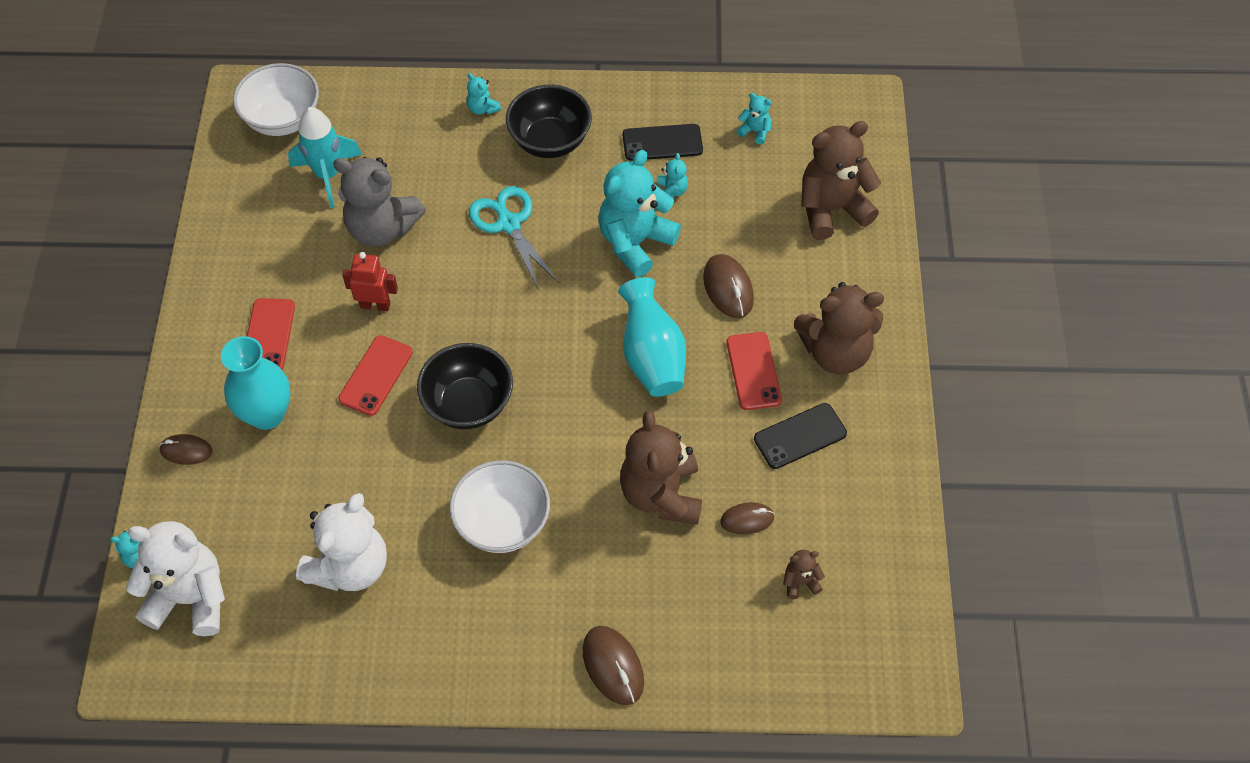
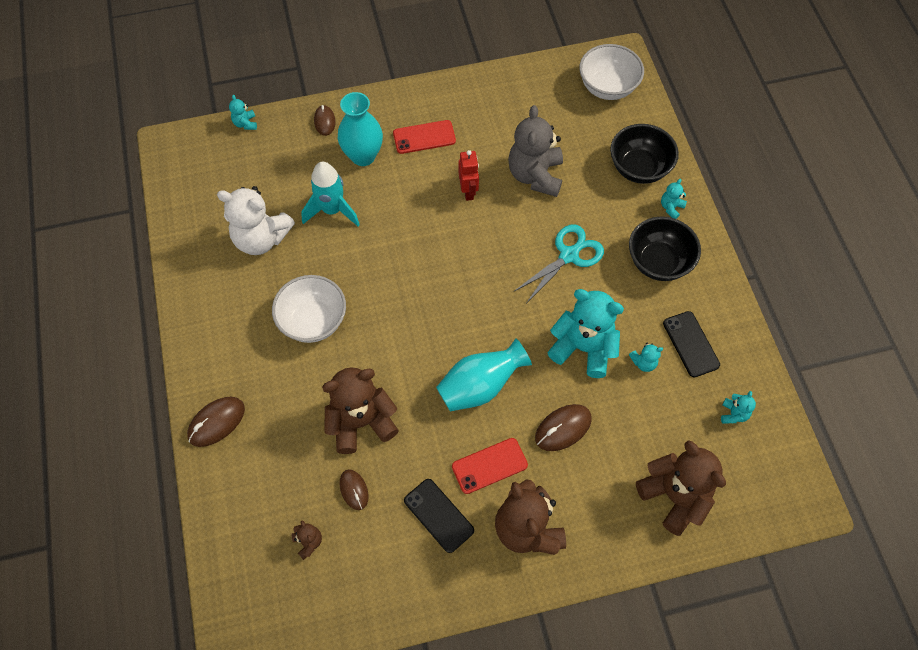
camera: 75 degrees right, 5 degrees up
(190, 598) = (222, 158): white teddy bear -> none
(328, 175) = (569, 129): turquoise rocket -> turquoise rocket (332, 210)
(376, 375) = (411, 209): red phone -> none
(468, 404) = (404, 272): black bowl -> black bowl (639, 168)

